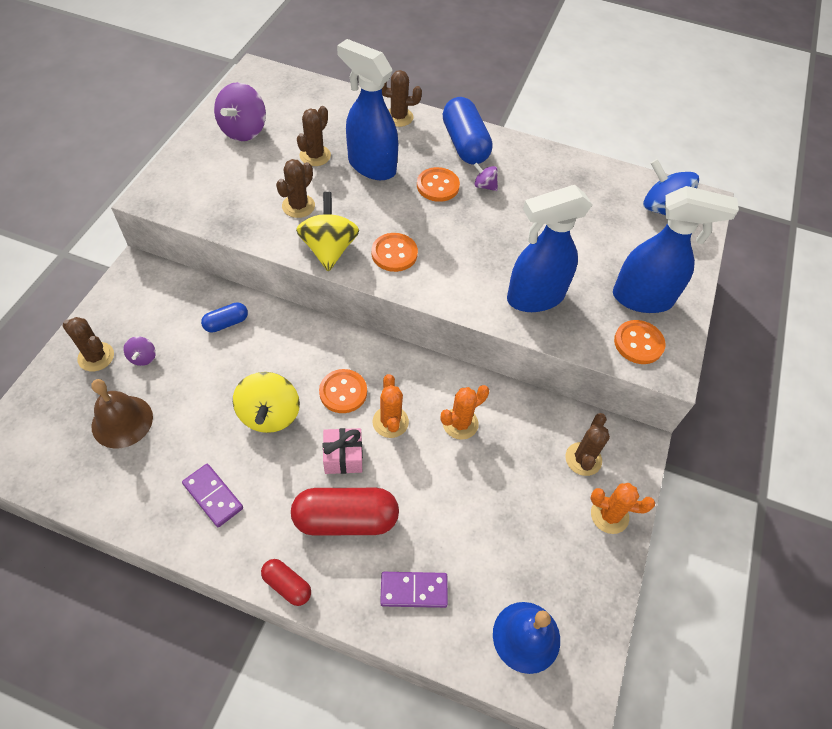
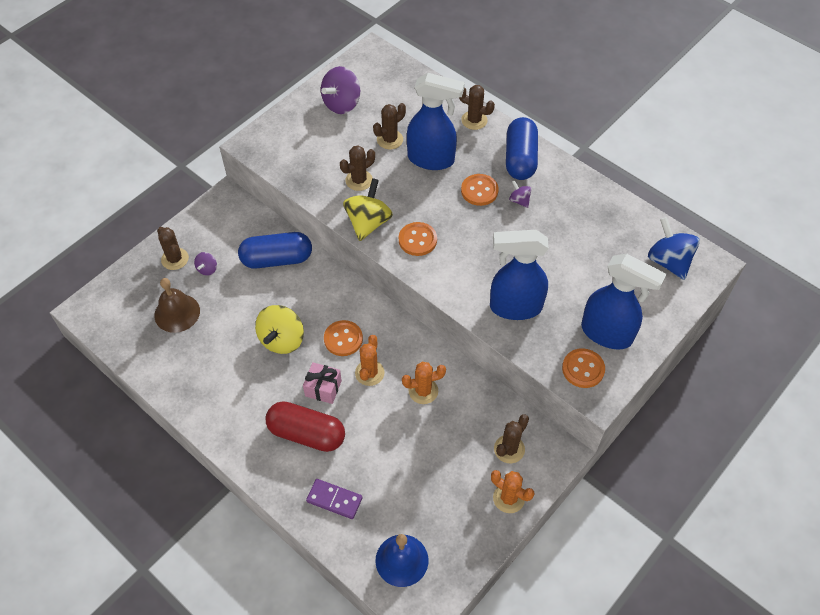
camera: 25 degrees right, 0 degrees up
(213, 496) = (220, 386): purple domino -> none
(226, 323) = (277, 259): blue capsule -> blue capsule, size x1.92
(287, 585) = (247, 465): red capsule -> none
(371, 166) = (431, 159): blue spray bottle -> blue spray bottle turned 135 degrees clockwise

